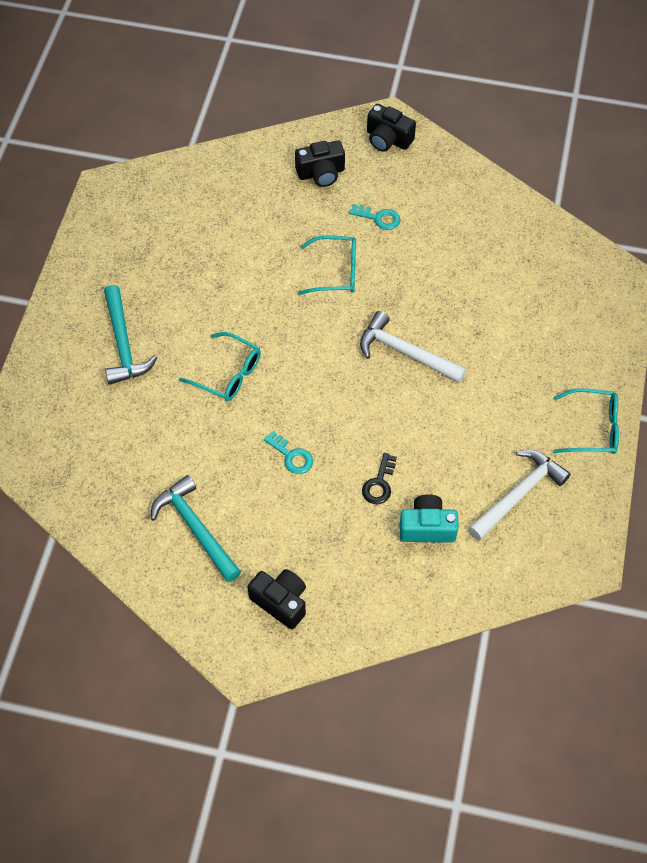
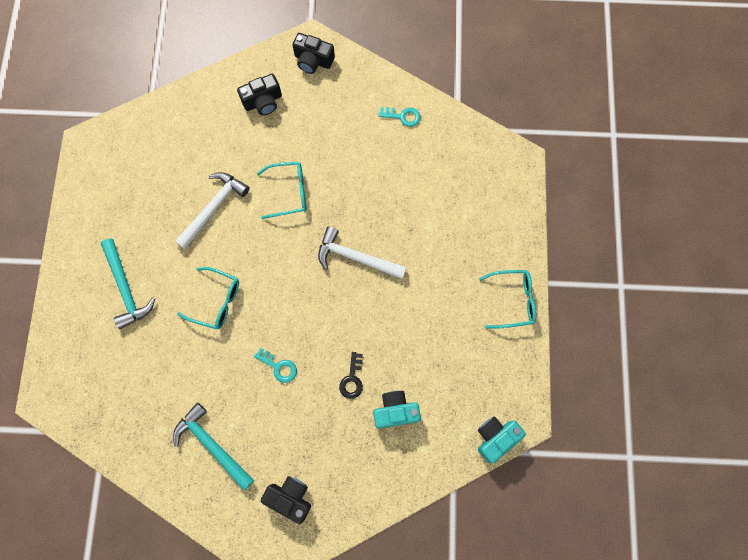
camera: 10 degrees left, 15 degrees up
(379, 218) = (316, 136): turquoise key -> turquoise key (403, 116)
(519, 494) = (463, 369): white hammer -> white hammer (214, 208)
(549, 577) = (495, 438): none -> turquoise camera

